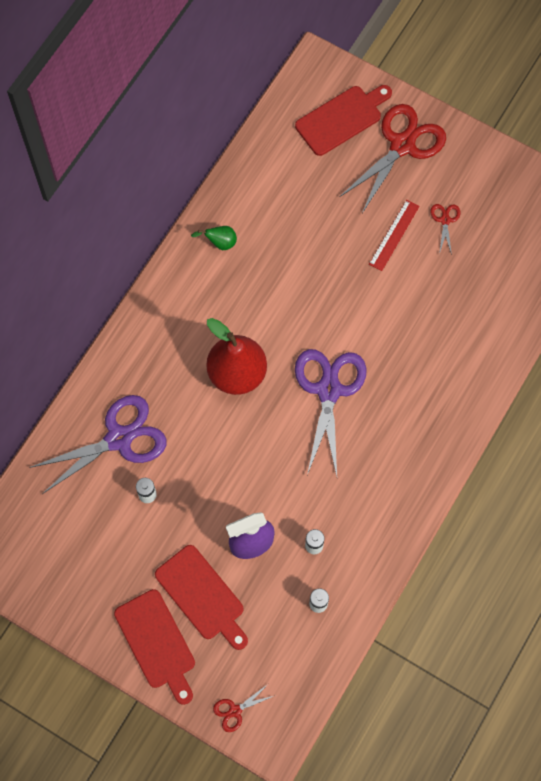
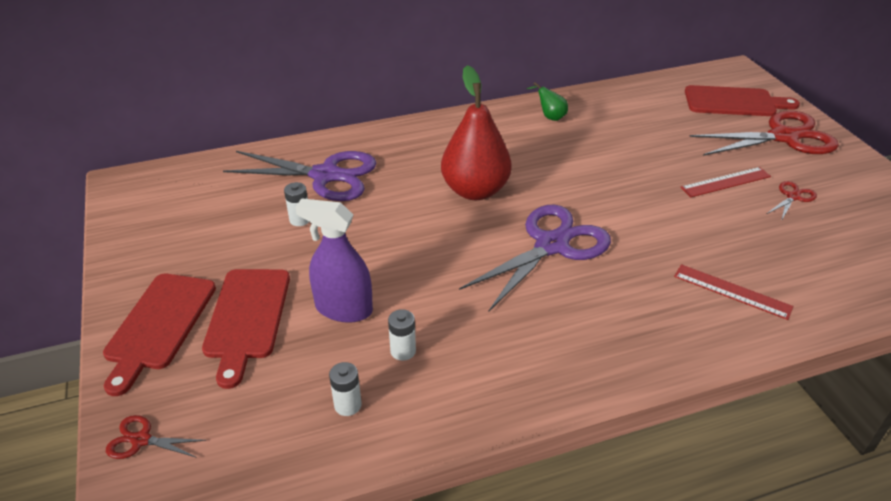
camera: 40 degrees right, 30 degrees down
(459, 350) = (732, 291): none -> red ruler

